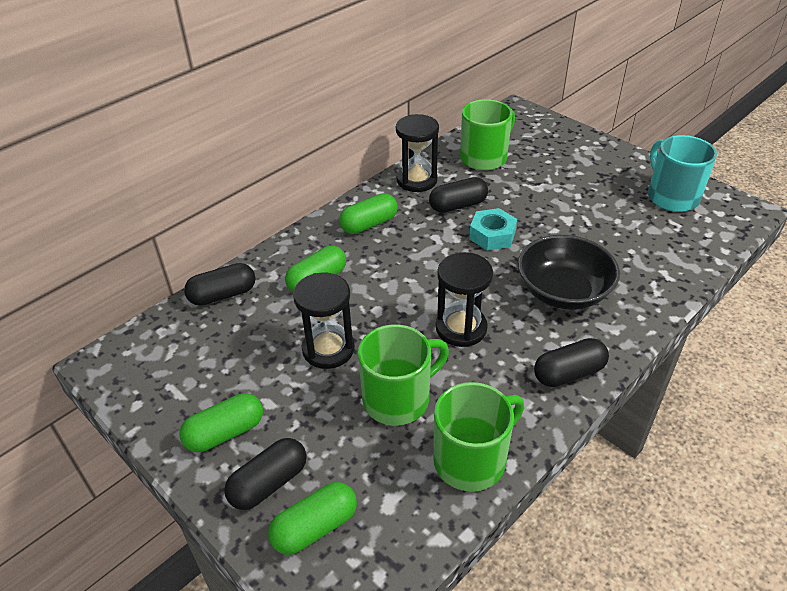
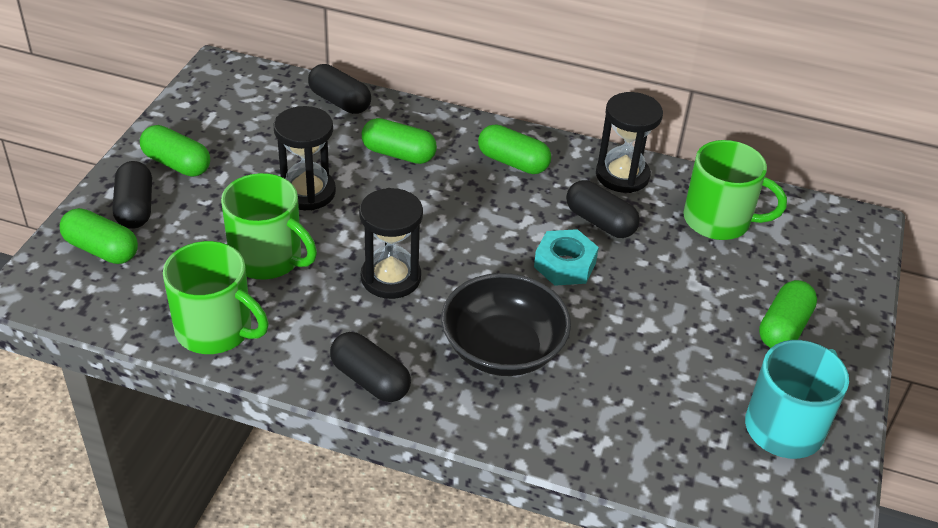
camera: 60 degrees right, 0 degrees up
(269, 483) = (135, 208): black capsule -> black capsule turned 60 degrees clockwise
(591, 168) = (783, 328): none -> green capsule

